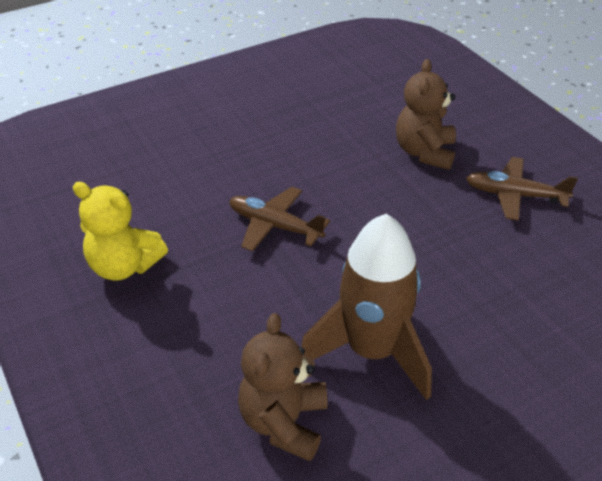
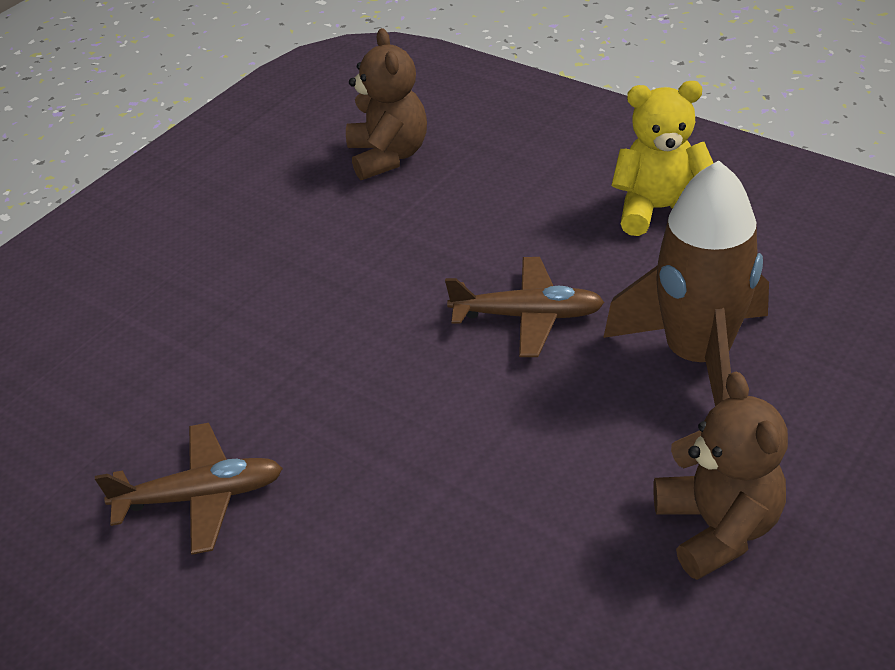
camera: 160 degrees right, 0 degrees up
(372, 351) = (334, 231): brown rocket -> brown rocket (697, 357)
(424, 152) = (373, 530): brown teddy bear -> brown teddy bear (717, 527)

